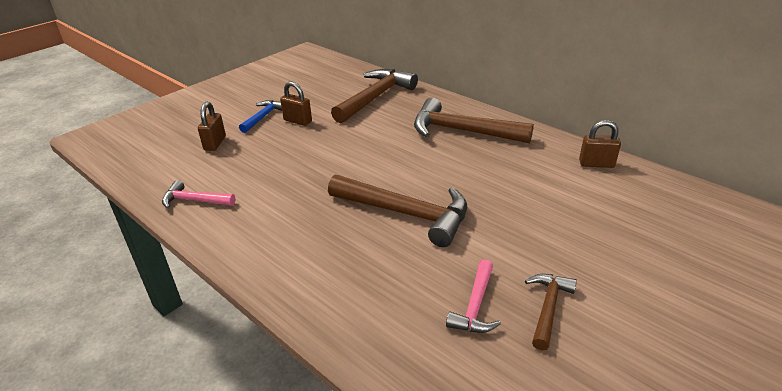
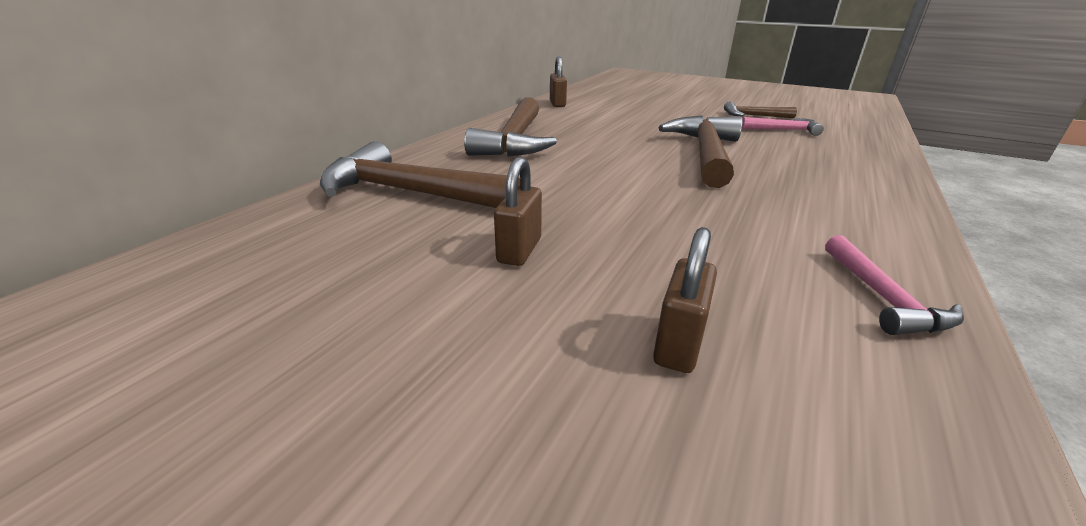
camera: 105 degrees left, 5 degrees down
(215, 143) = (678, 344): brown padlock -> brown padlock turned 60 degrees counterclockwise
(263, 117) = (511, 300): blue hammer -> none

